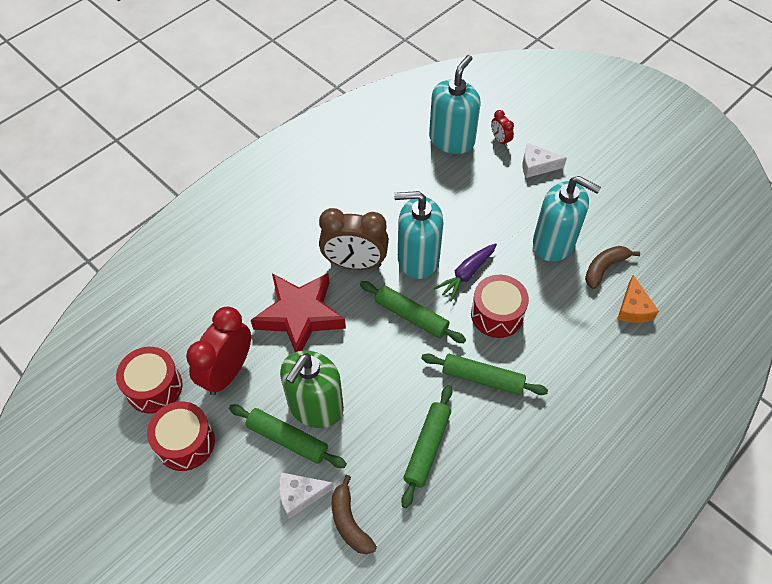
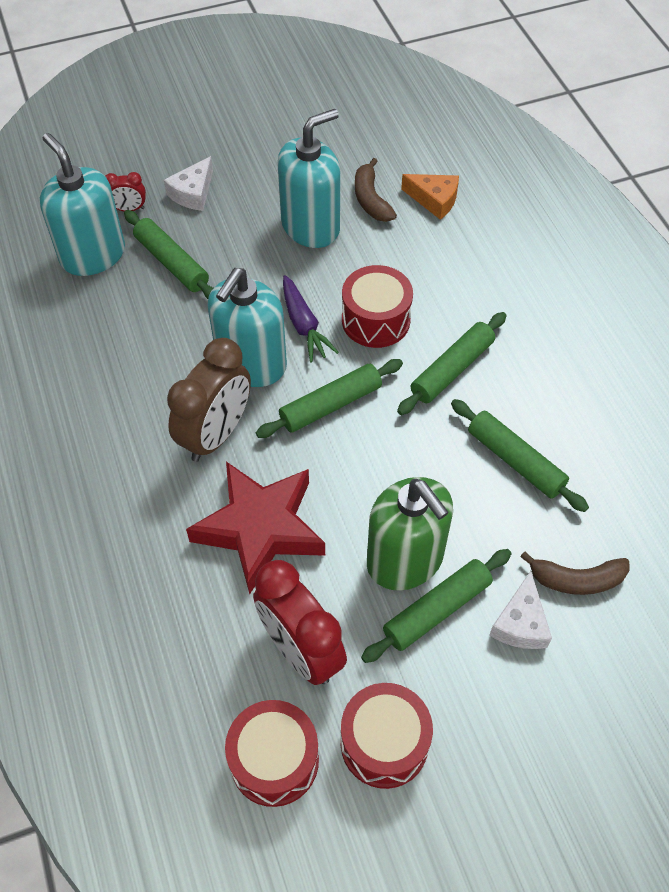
camera: 65 degrees left, 0 degrees up
(472, 181) = (172, 262): none -> green rolling pin

